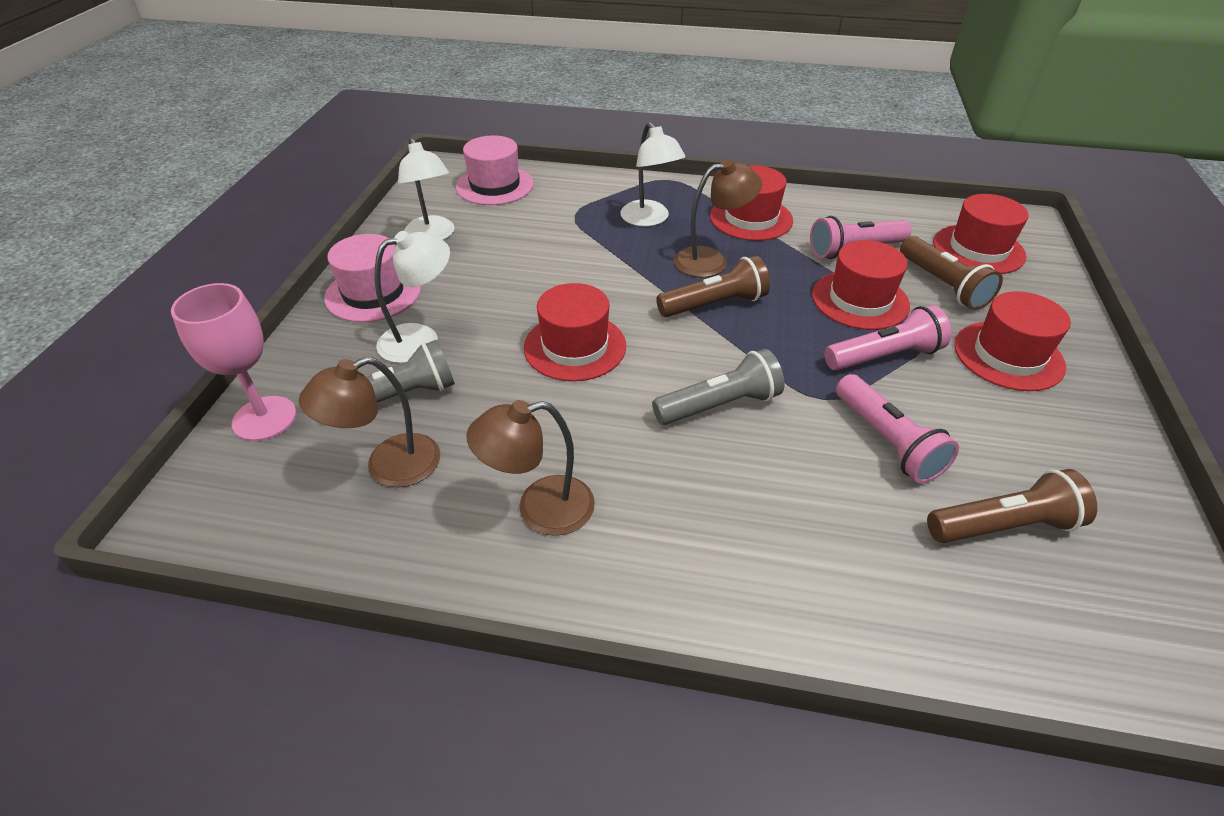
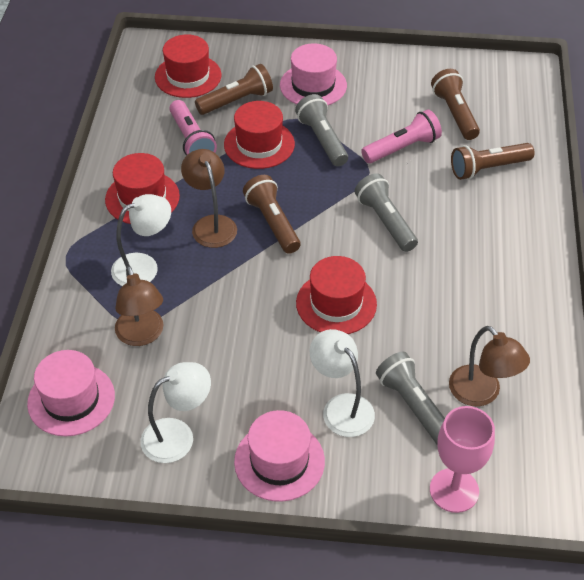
camera: 95 degrees left, 5 degrees up
(540, 509) = (495, 305): brown lamp -> brown lamp (142, 335)
(859, 553) = (488, 168): none -> brown flashlight
(884, 356) = (322, 140): pink flashlight -> grey flashlight
(1008, 355) = (313, 85): red hat -> pink hat

